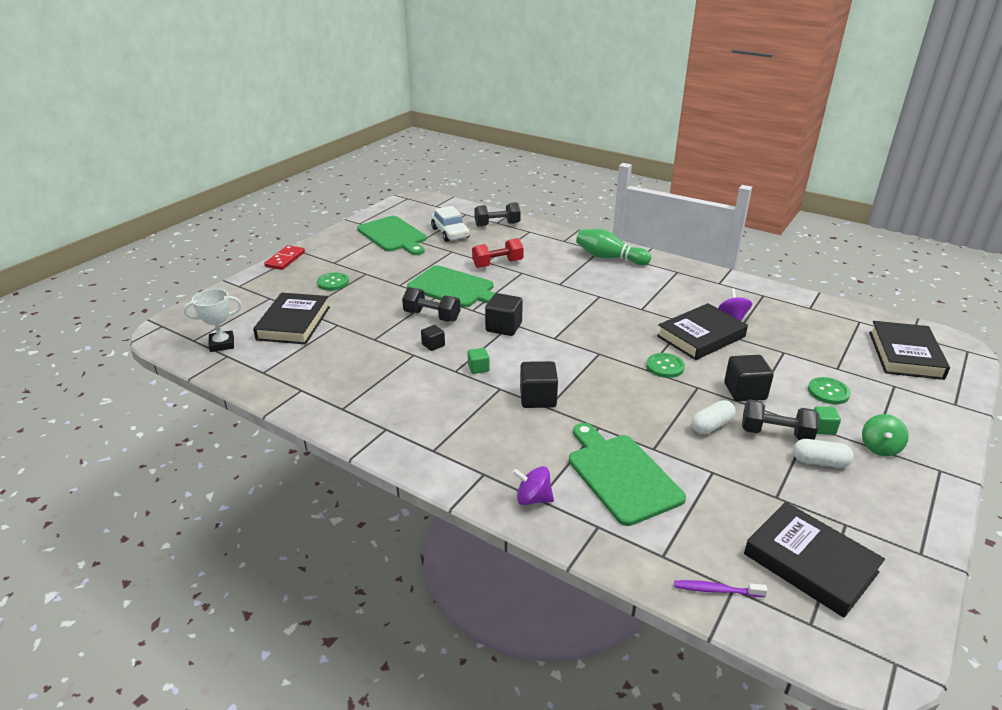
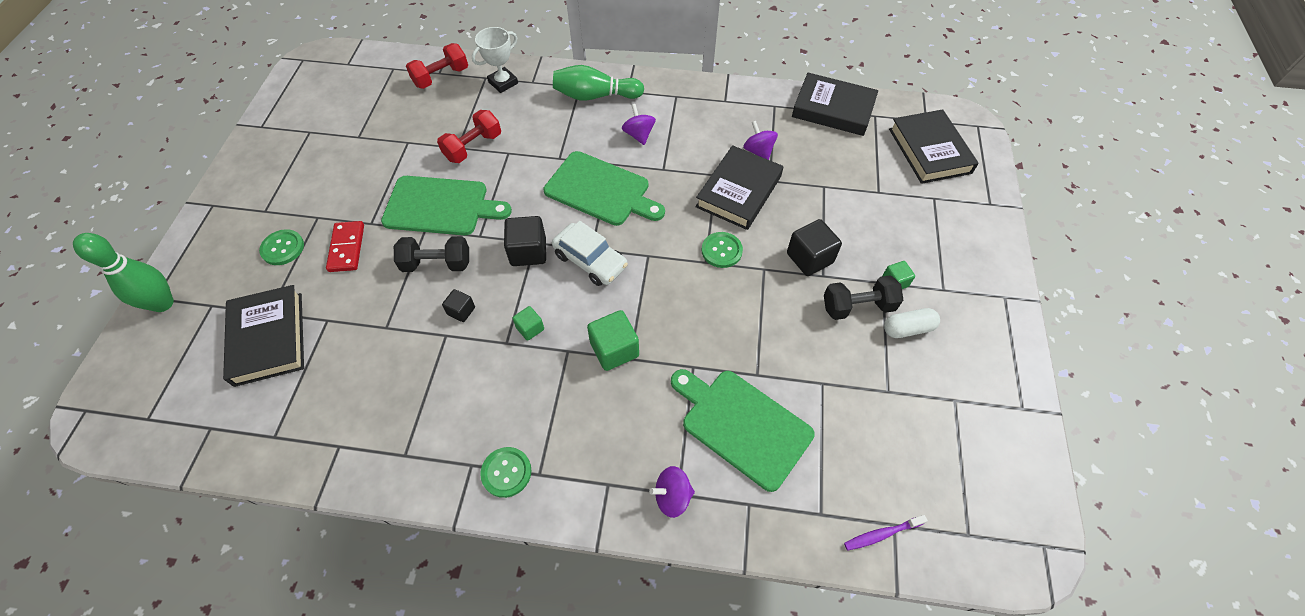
camera: 25 degrees left, 25 degrees up
(222, 344) = (191, 411): white trophy -> white trophy (503, 82)
(241, 289) = (163, 303): none -> green bowling pin
(285, 259) = (194, 227): red domino -> red domino (347, 248)
(393, 236) = (319, 136): green cutting board -> green cutting board (601, 190)
(450, 233) = (390, 109): white car -> white car (590, 260)
(497, 225) = (441, 77): black dumbbell -> red dumbbell
(538, 398) = (614, 349): black cube -> green cube
(632, 286) = (639, 135): none -> purple spinning top
(712, 425) = (798, 319): white capsule -> none
(810, 563) = (944, 462): black book -> black book (833, 109)
(828, 392) = (882, 229): green button -> green button (506, 472)
(880, 447) = (949, 288): green spinning top -> none

